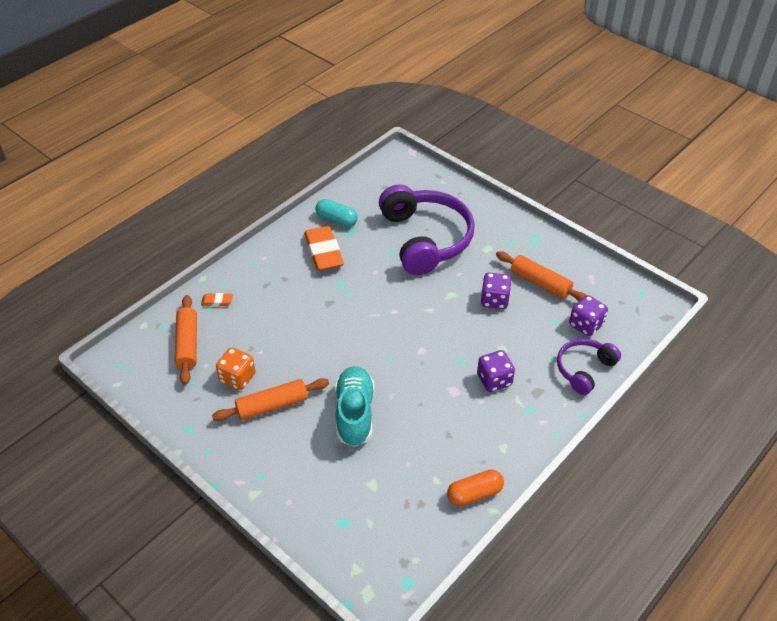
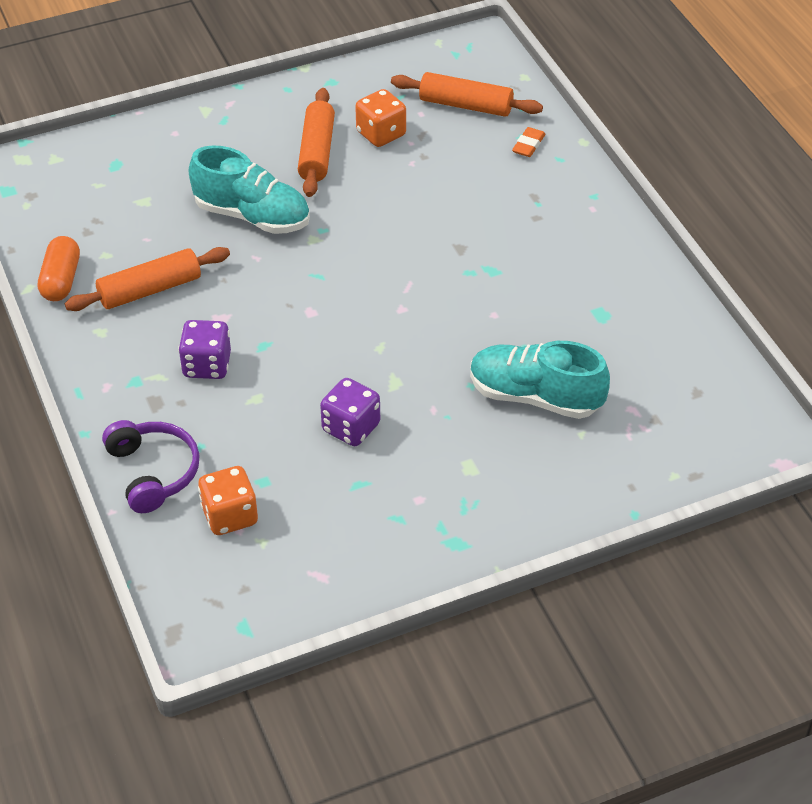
camera: 115 degrees right, 0 degrees up
(324, 252) = (570, 272): orange eraser -> none
(336, 220) = (638, 307): turquoise capsule -> none
(425, 239) = (535, 397): purple headphones -> turquoise shoe
(540, 283) = (351, 500): orange rolling pin -> orange rolling pin (150, 289)
(586, 325) = (230, 516): purple dice -> orange dice

